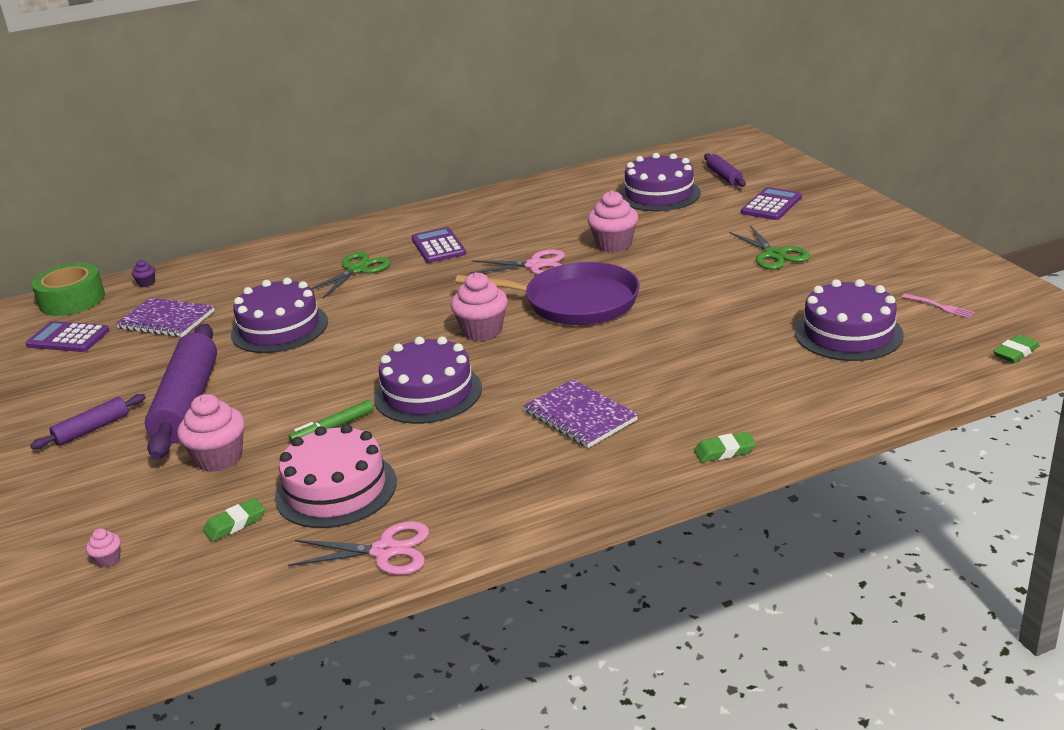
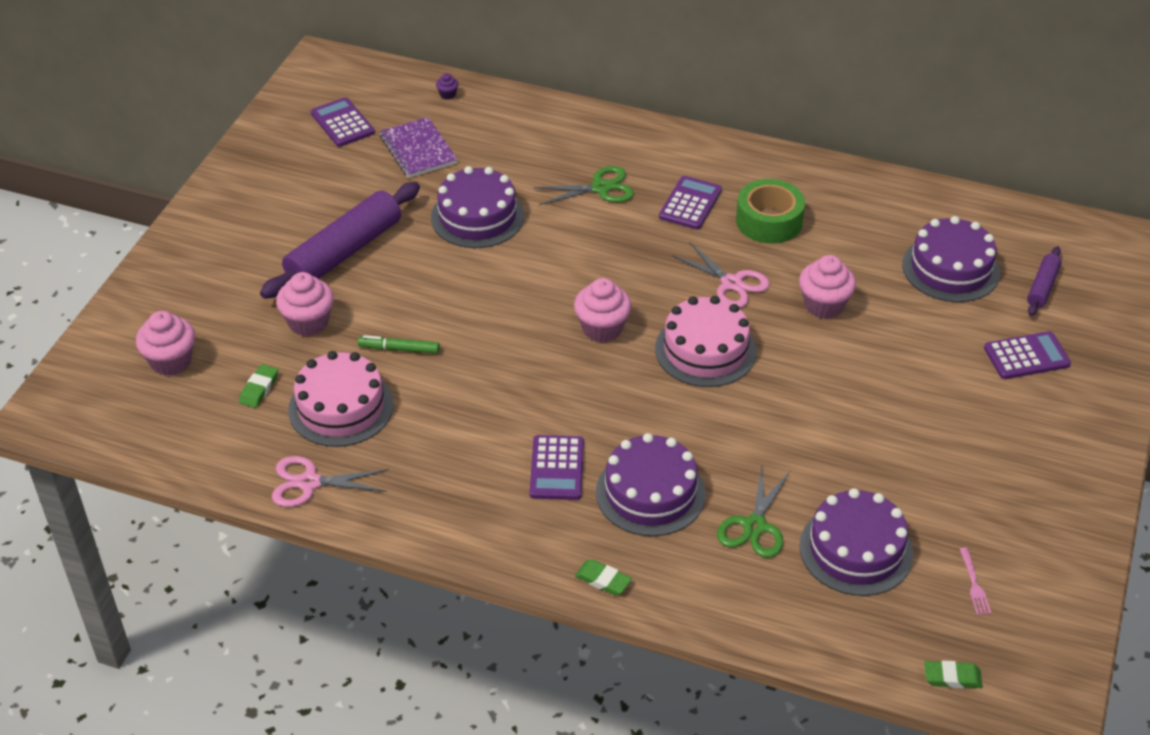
camera: 40 degrees right, 15 degrees up
(72, 300) = (384, 79): green tape -> green tape (769, 221)
(92, 429) = (269, 234): purple rolling pin -> none
(108, 559) = (171, 361): pink cupcake -> pink cupcake, size x2.19
(235, 524) = (259, 389): green eraser -> green eraser turned 75 degrees counterclockwise
(385, 551) = (309, 483): pink scissors -> pink scissors turned 135 degrees clockwise
(428, 393) = (492, 364): purple cake -> purple cake (650, 493)
(575, 302) = (705, 350): purple pan -> pink cake
(580, 416) = (557, 468): purple notebook -> purple calculator
(774, 254) = (934, 418): green scissors -> green scissors (754, 526)

